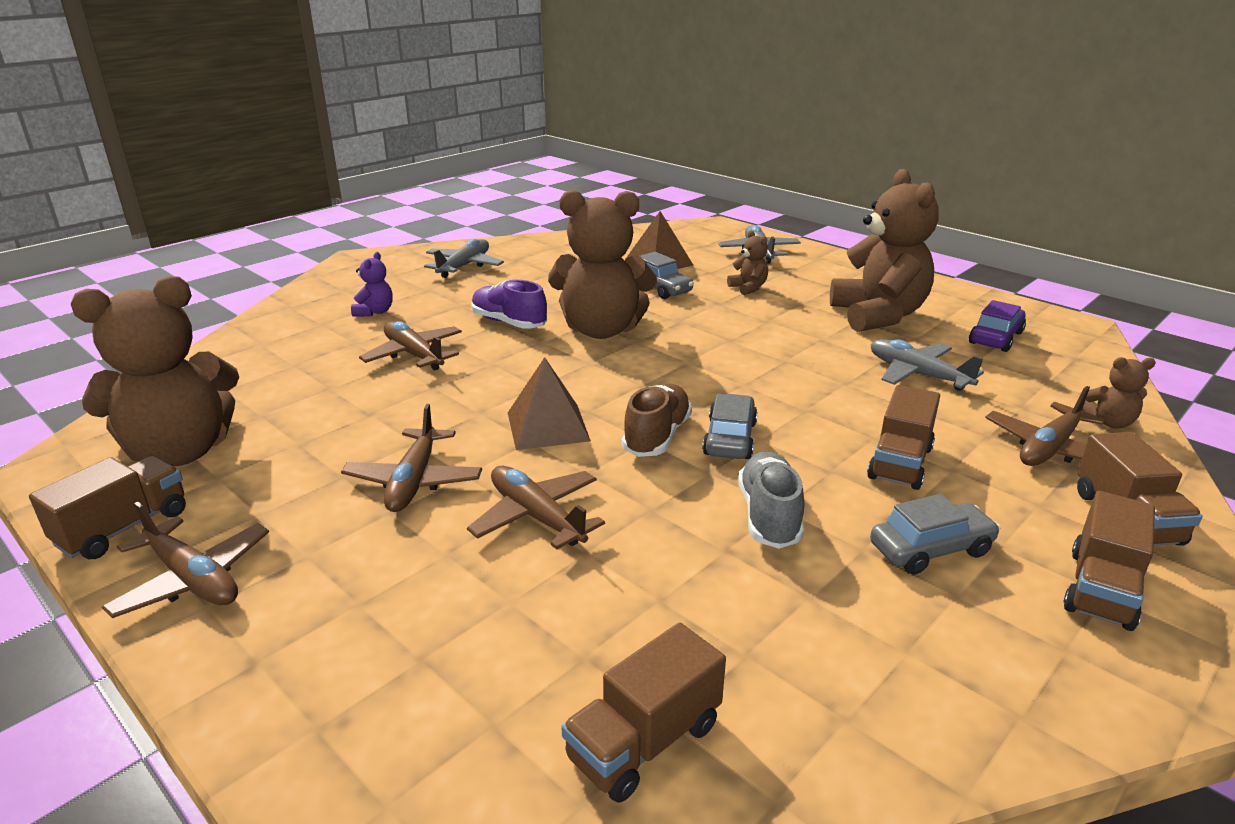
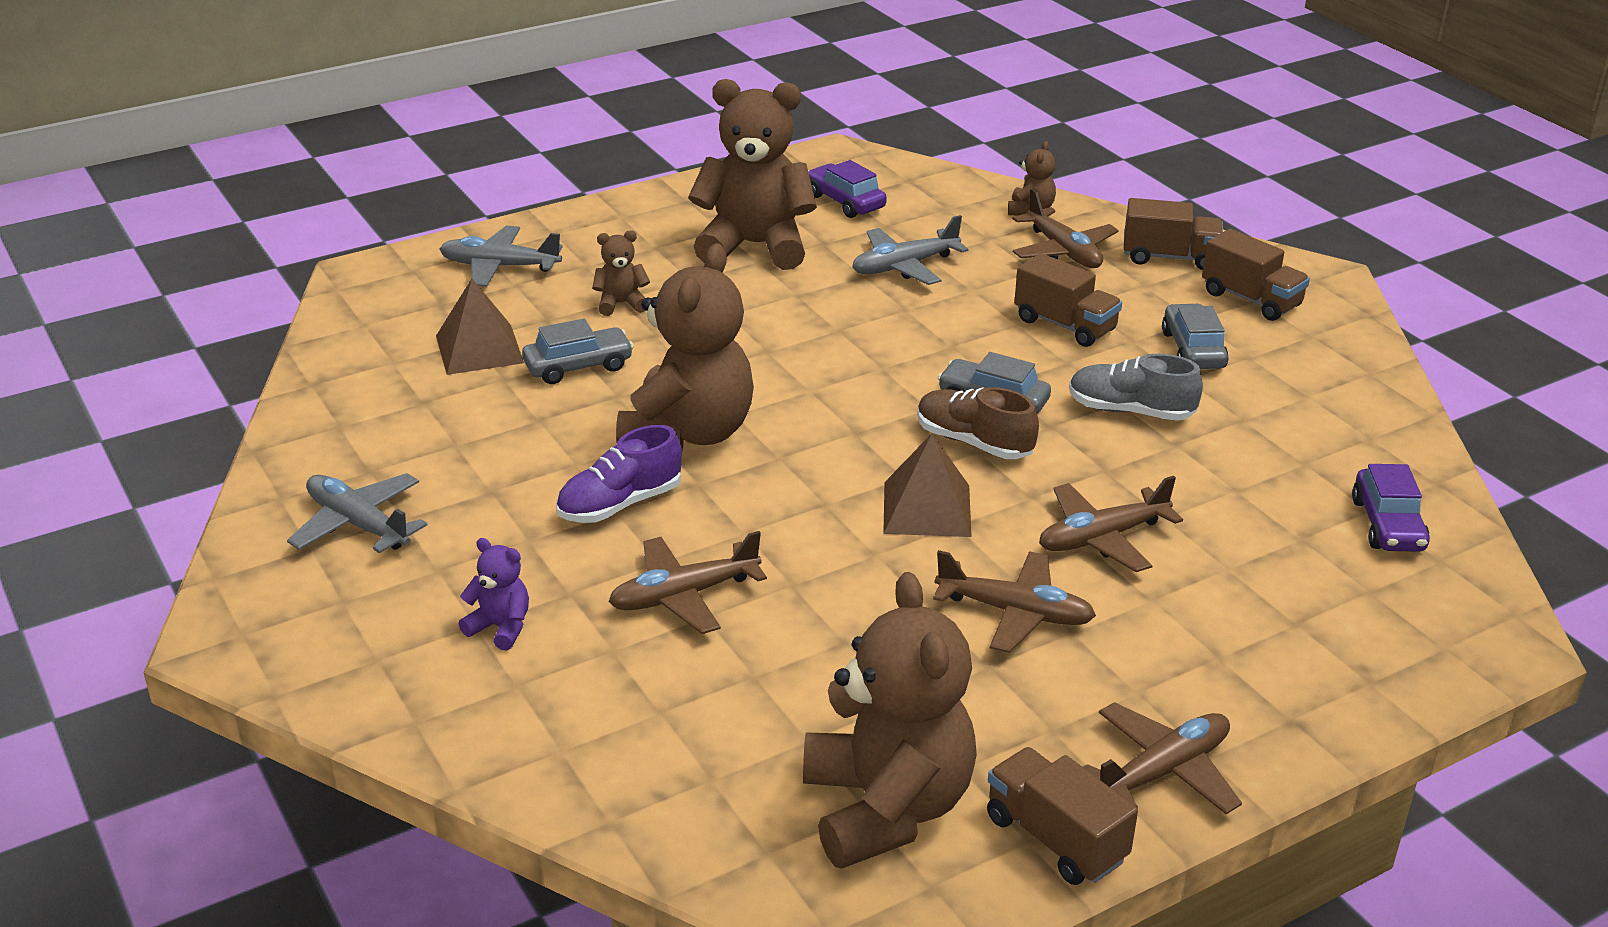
camera: 75 degrees left, 5 degrees up
(644, 741) = (1388, 525): brown truck -> purple car

